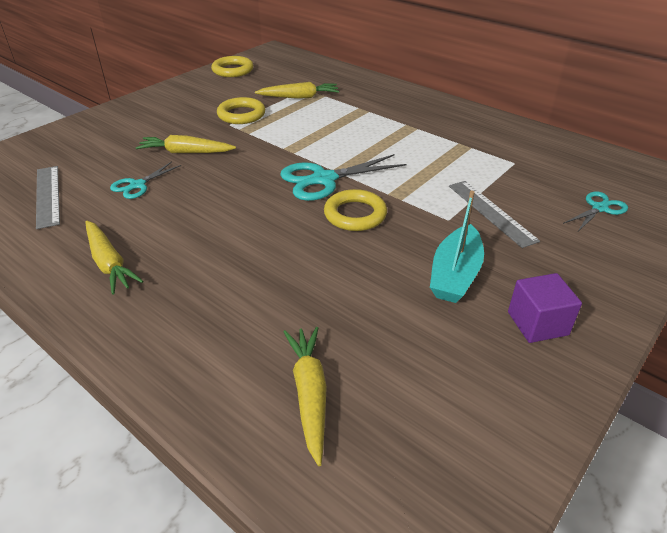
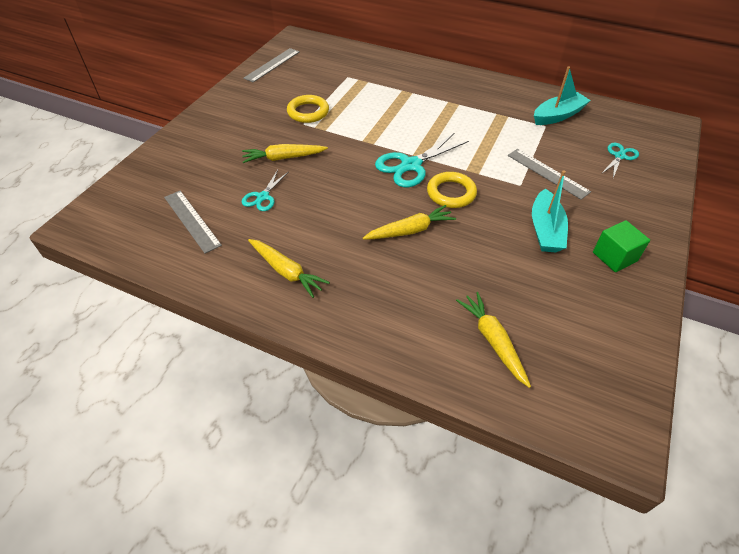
camera: 15 degrees left, 10 degrees up
(233, 70) = (272, 65): yellow ring -> grey ruler
(299, 97) = (347, 86): yellow carrot -> yellow carrot (410, 230)
(536, 155) = (558, 116): none -> turquoise boat
(537, 323) = (614, 257): purple cube -> green cube

